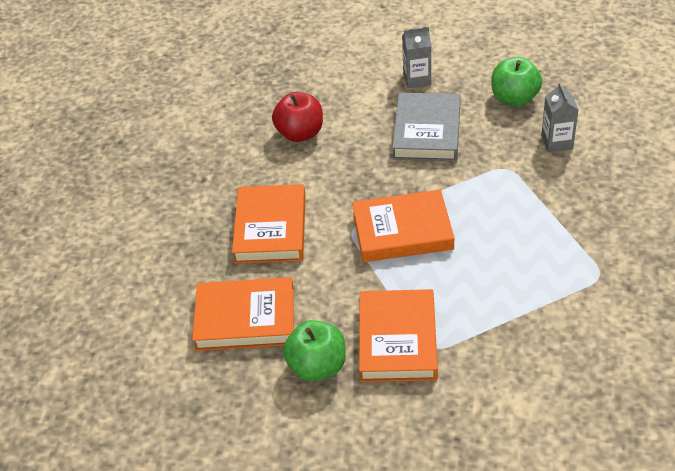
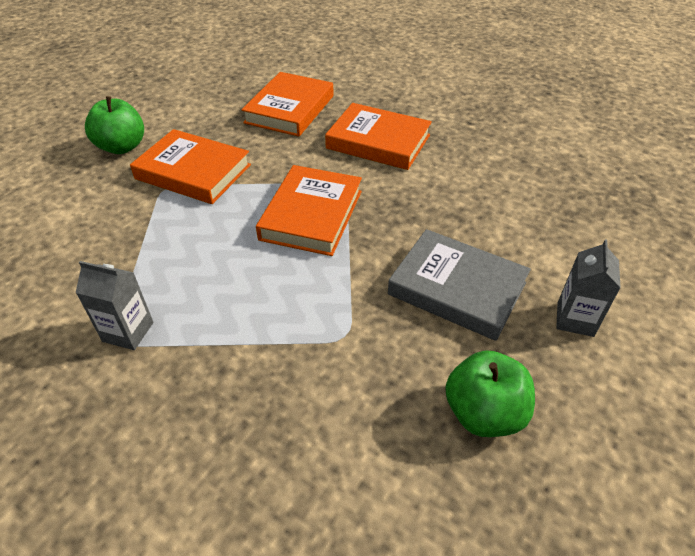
camera: 110 degrees right, 0 degrees up
(300, 133) = (506, 191): red apple -> none
(317, 366) = (212, 128): green apple -> green apple (122, 147)
(557, 142) = (358, 417): grey carton -> grey carton (128, 332)

